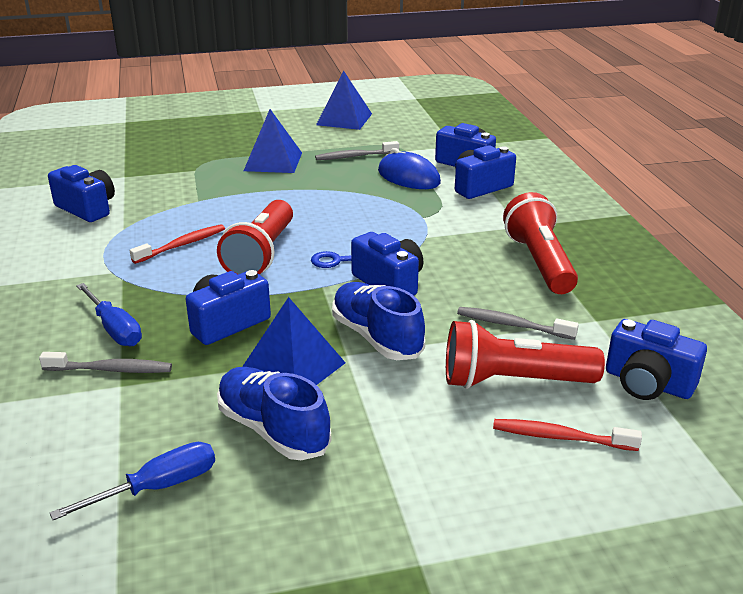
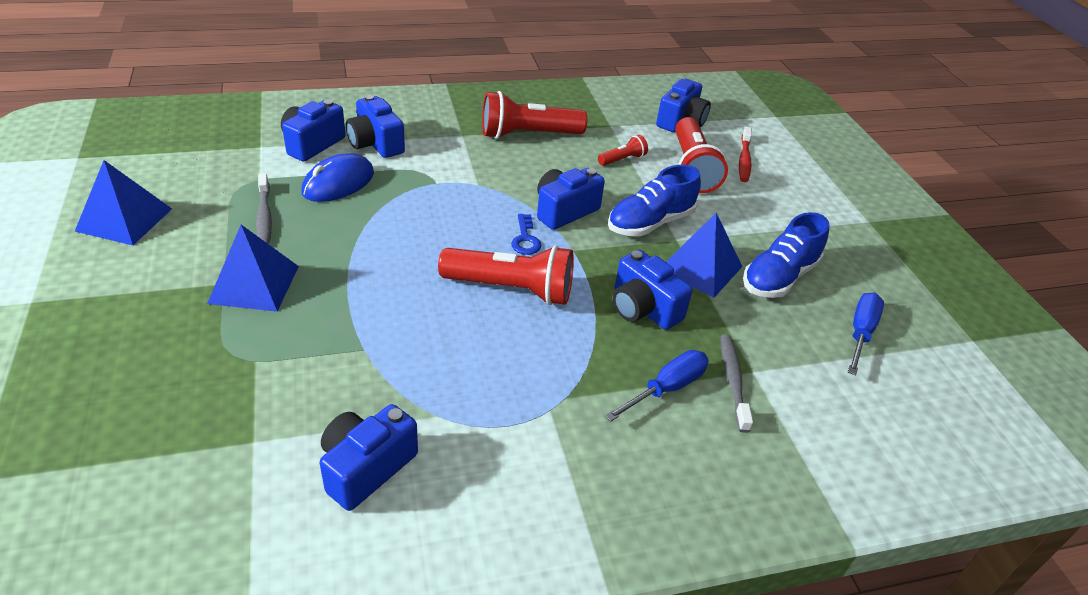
camera: 95 degrees left, 10 degrees up
(158, 487) = (860, 333): blue screwdriver -> blue screwdriver turned 60 degrees clockwise
(182, 245) = (486, 353): red toothbrush -> none
(512, 325) = (622, 159): grey toothbrush -> red flashlight

